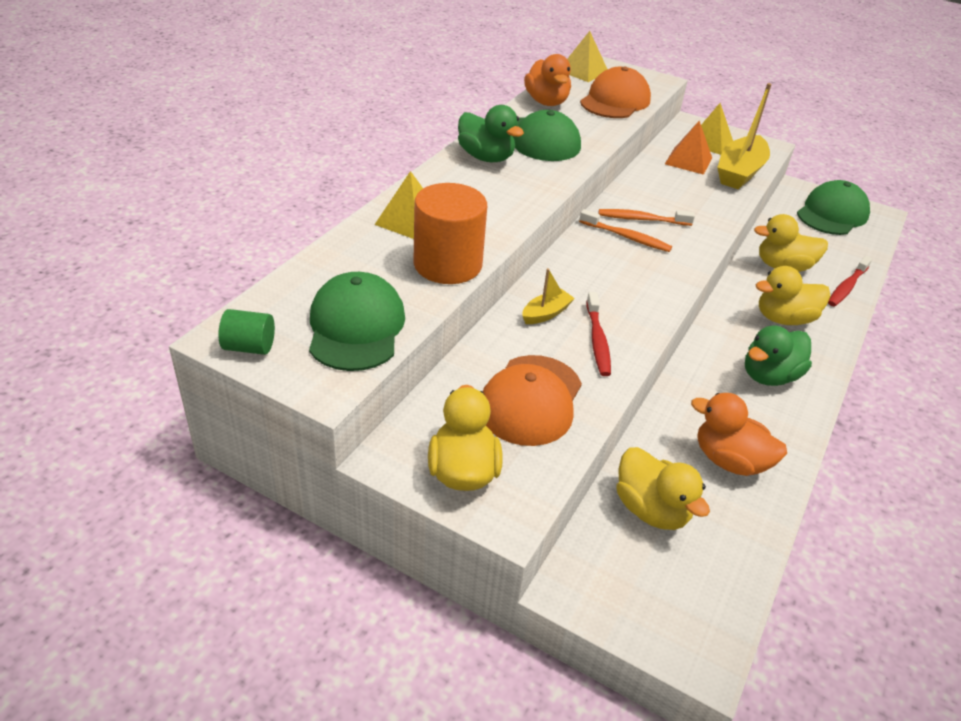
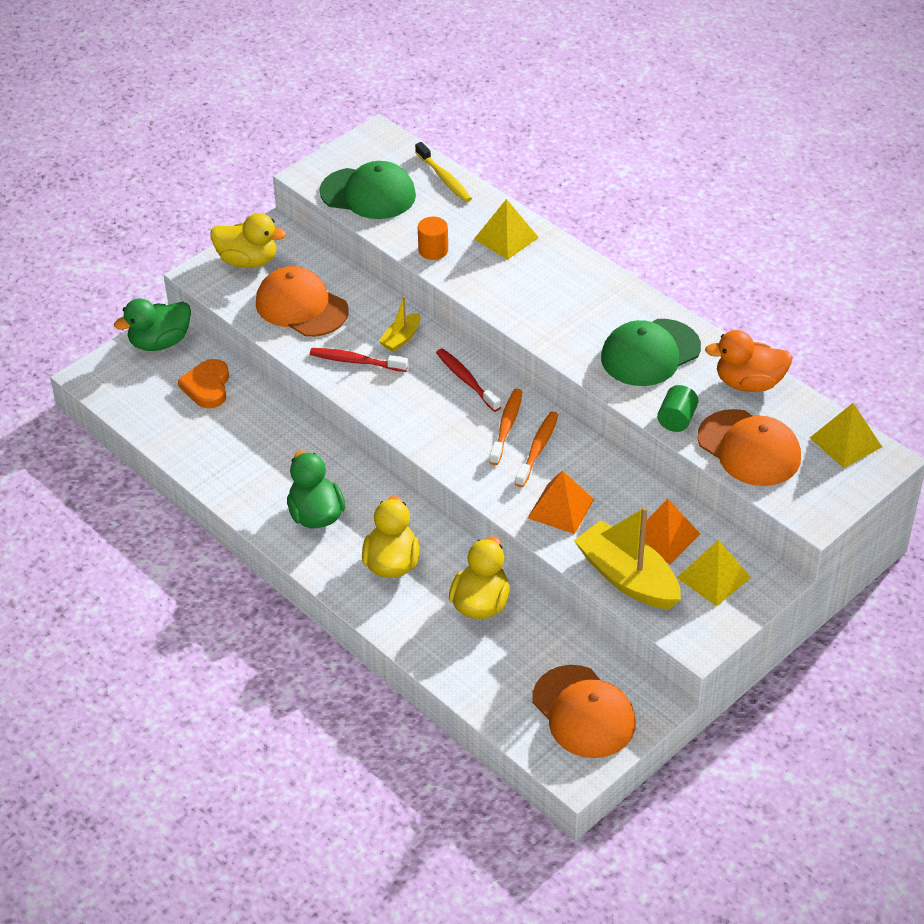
camera: 110 degrees right, 5 degrees up
(249, 347) = (363, 145): green cylinder -> green cylinder (676, 419)
(312, 271) = (444, 178): none -> yellow toothbrush
(447, 264) = (433, 250): orange cylinder -> orange cylinder, size x0.51
(486, 157) = (615, 306): green duck -> green duck (160, 342)
(546, 313) = (401, 338): yellow boat -> yellow boat turned 60 degrees clockwise
(626, 237) = (506, 426): orange toothbrush -> orange toothbrush turned 150 degrees clockwise
(651, 509) = (207, 387): yellow duck -> orange heart
(697, 204) = (560, 508): none -> orange pyramid
(729, 460) = (232, 448): orange duck -> none
(832, 214) = (583, 712): green cap -> orange cap
(847, 287) = (429, 647): red toothbrush -> red toothbrush (466, 380)

